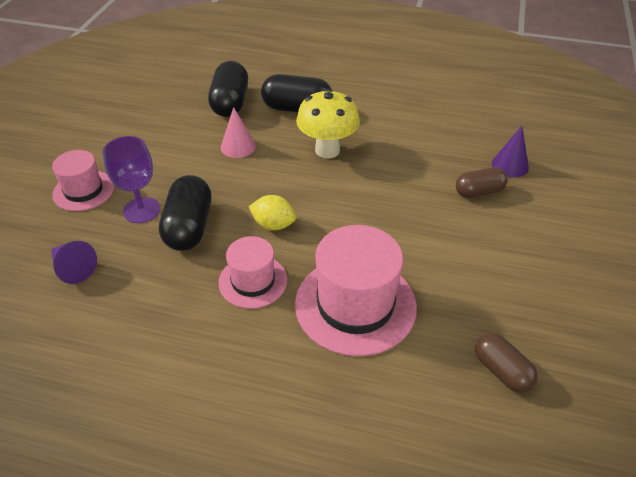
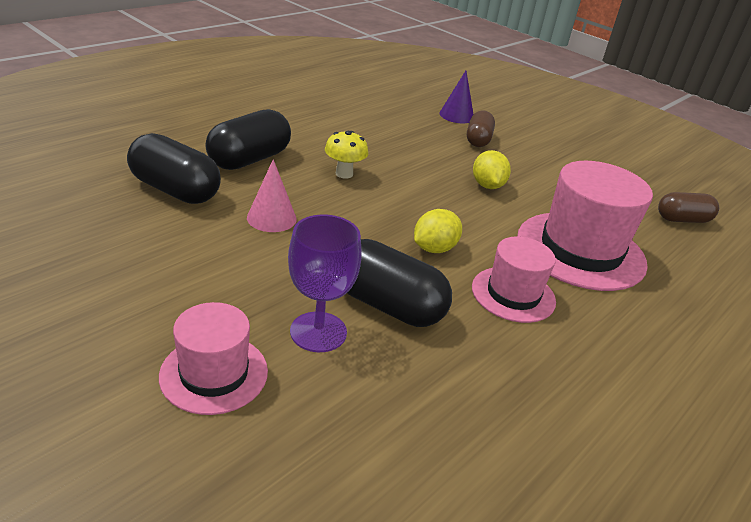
camera: 65 degrees left, 10 degrees down
(73, 268) = (386, 437): purple cone -> none
(327, 150) = (344, 174): yellow mushroom -> yellow mushroom, size x0.58
(400, 222) = (487, 185): none -> yellow lemon

